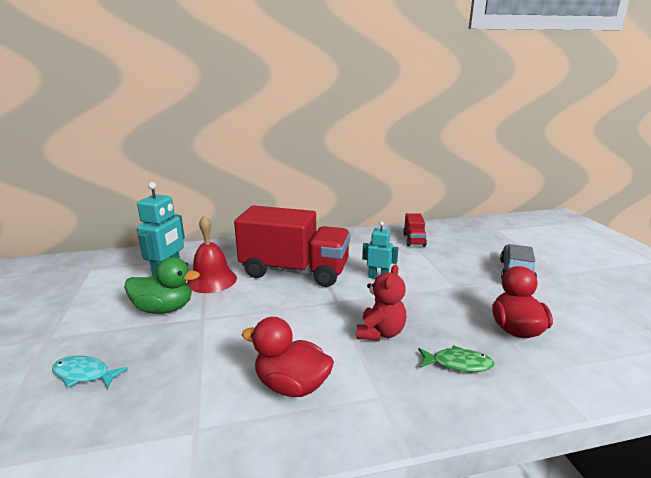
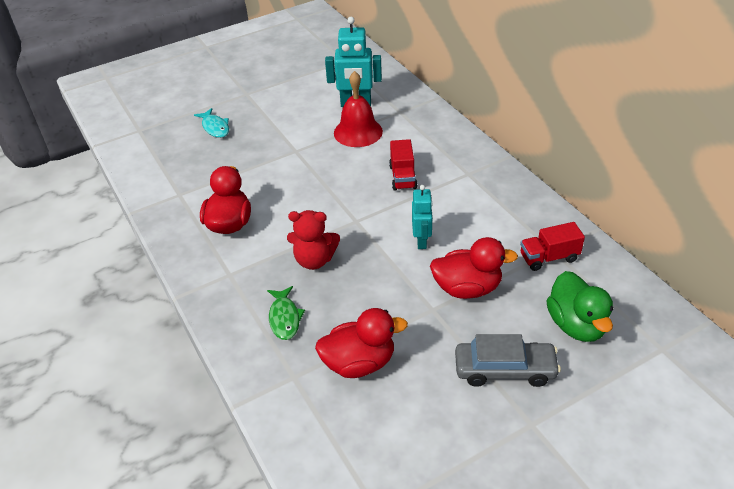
camera: 75 degrees right, 20 degrees up
(84, 374) = (215, 127): turquoise fish -> turquoise fish turned 150 degrees clockwise
(164, 309) = (301, 126): green duck -> green duck (576, 325)
(295, 271) = (403, 177): red truck -> red truck, size x0.43
(436, 270) = (467, 288): none -> red duck

